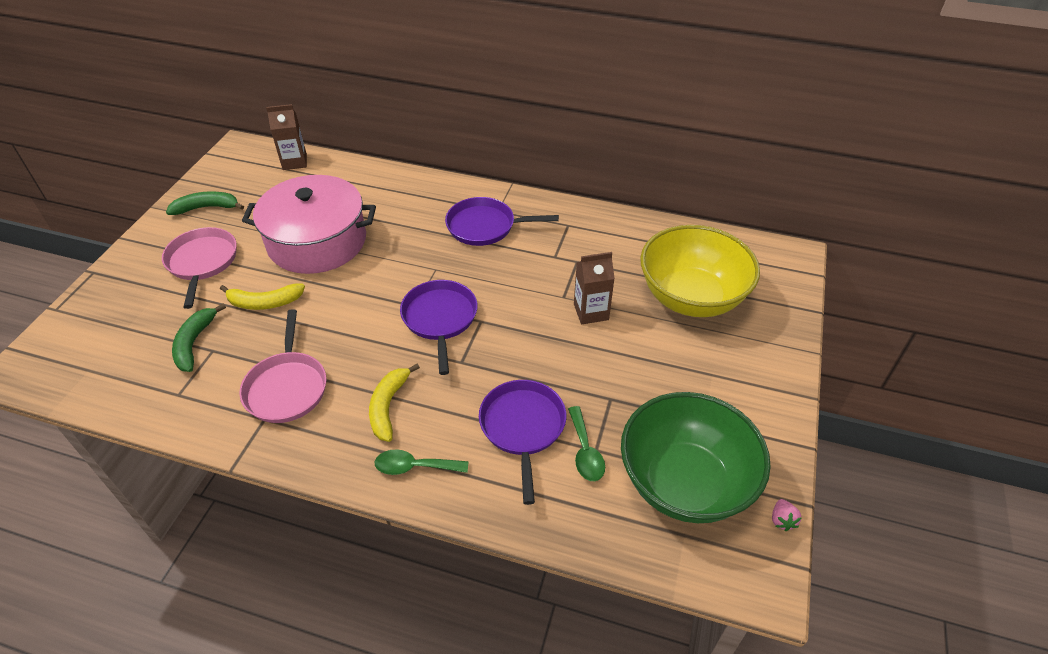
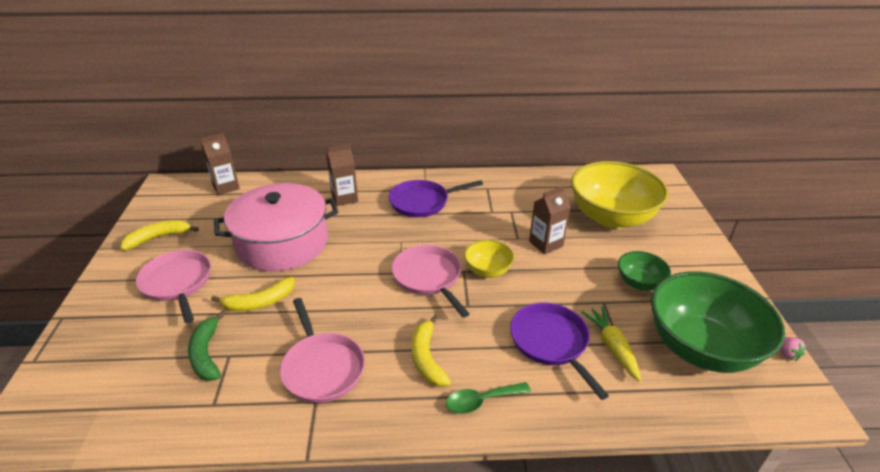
camera: 20 degrees left, 10 degrees down
(207, 208) = (158, 238): green banana -> yellow banana
(405, 202) = (344, 198): none -> brown carton
(440, 319) = (428, 277): purple pan -> pink pan
(506, 327) = (487, 270): none -> yellow bowl
(585, 452) = (612, 347): green spoon -> yellow carrot
(667, 387) = (639, 283): none -> green bowl

